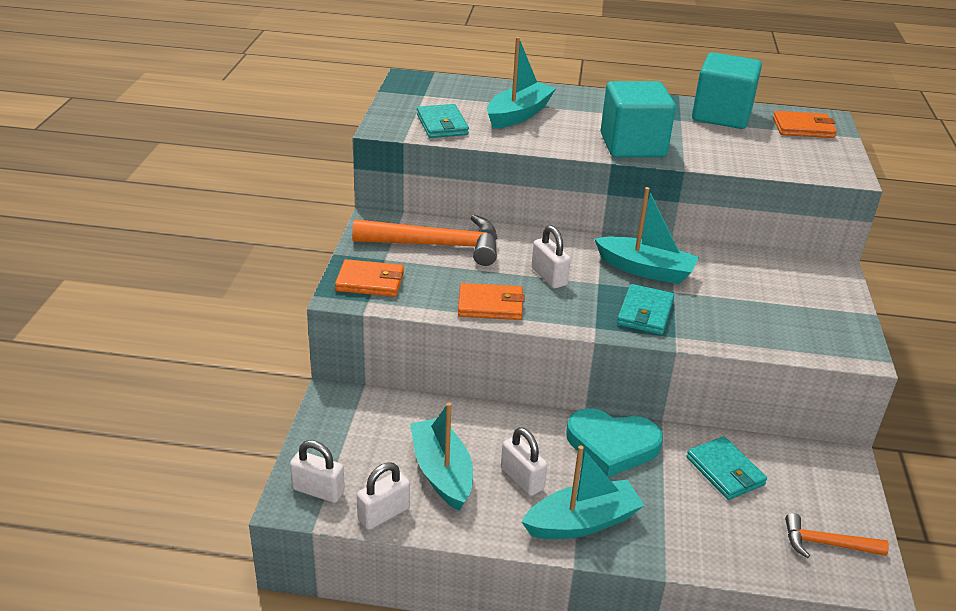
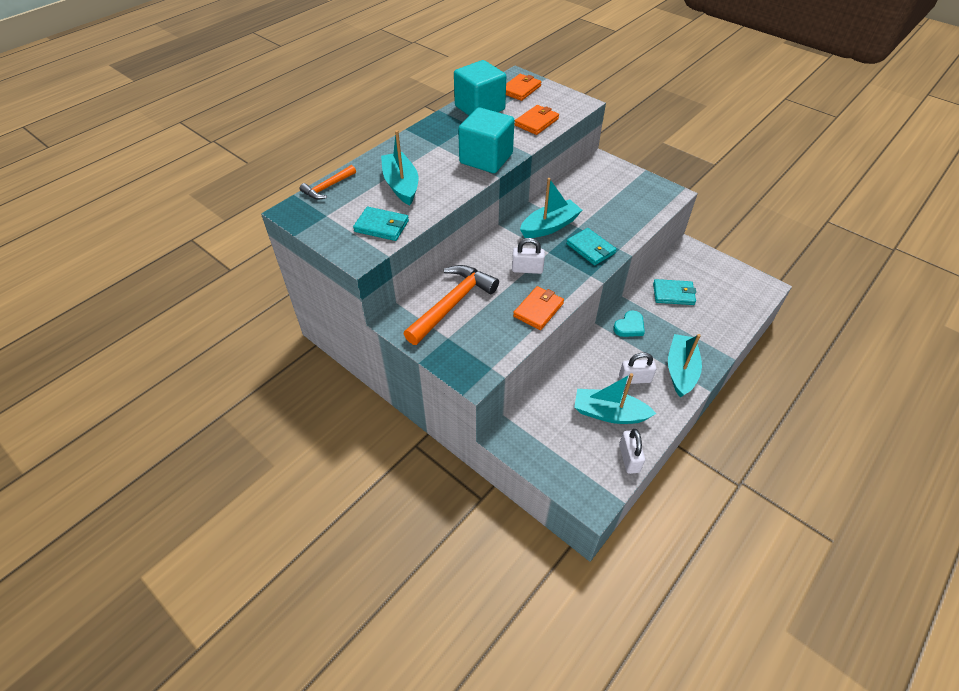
camera: 55 degrees left, 15 degrees up
(318, 490) = (591, 484): white padlock -> none
(370, 282) = (470, 357): orange wallet -> orange wallet (536, 122)
(612, 445) = (629, 326): turquoise heart -> turquoise heart, size x0.59
(826, 544) = (739, 288): orange hammer -> orange hammer (328, 187)

